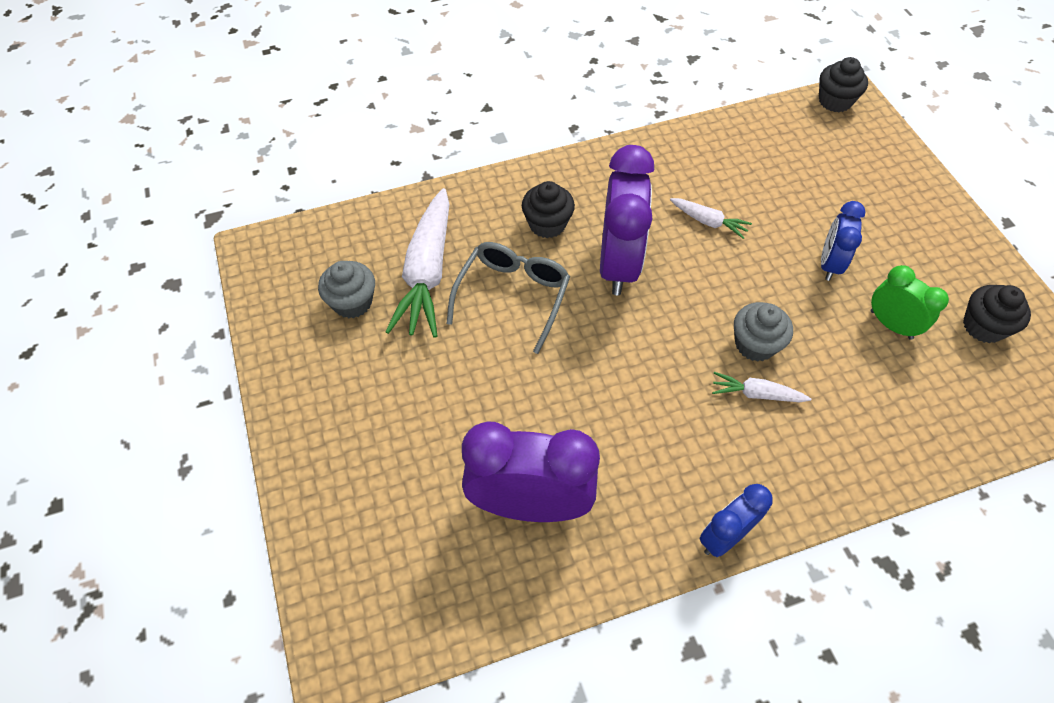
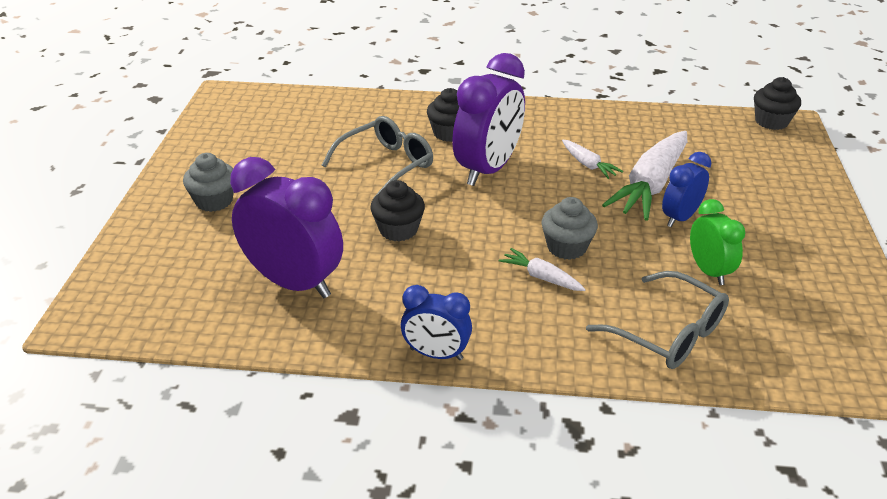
camera: 25 degrees right, 20 degrees down
(352, 302) = (265, 137): grey cupcake -> grey cupcake (214, 201)
(427, 272) = (333, 136): white carrot -> white carrot (650, 185)
(724, 536) = (436, 354): blue clock -> blue clock turned 150 degrees counterclockwise
(902, 418) = (668, 333): none -> grey glasses
(983, 326) = (805, 299): black cupcake -> black cupcake (398, 230)

